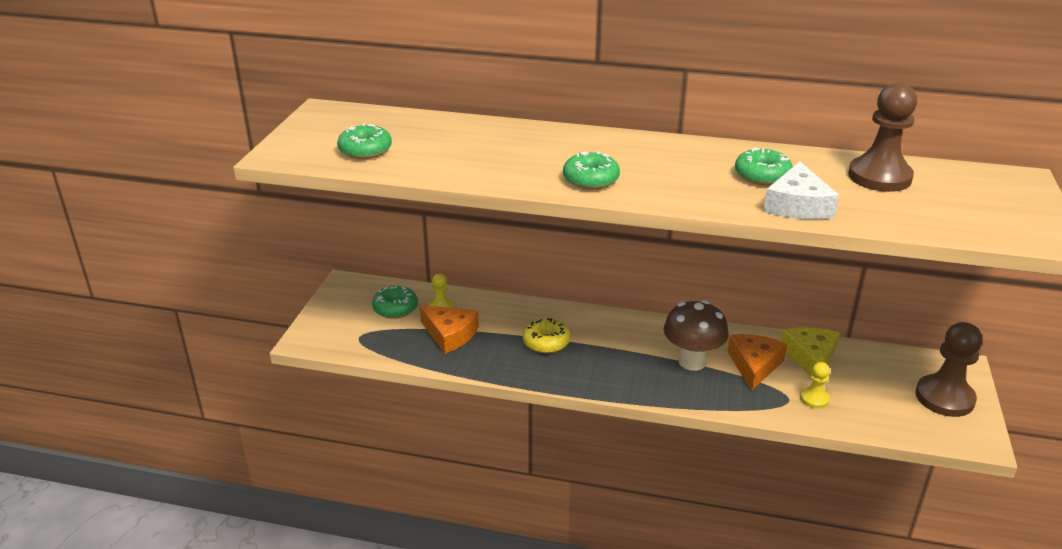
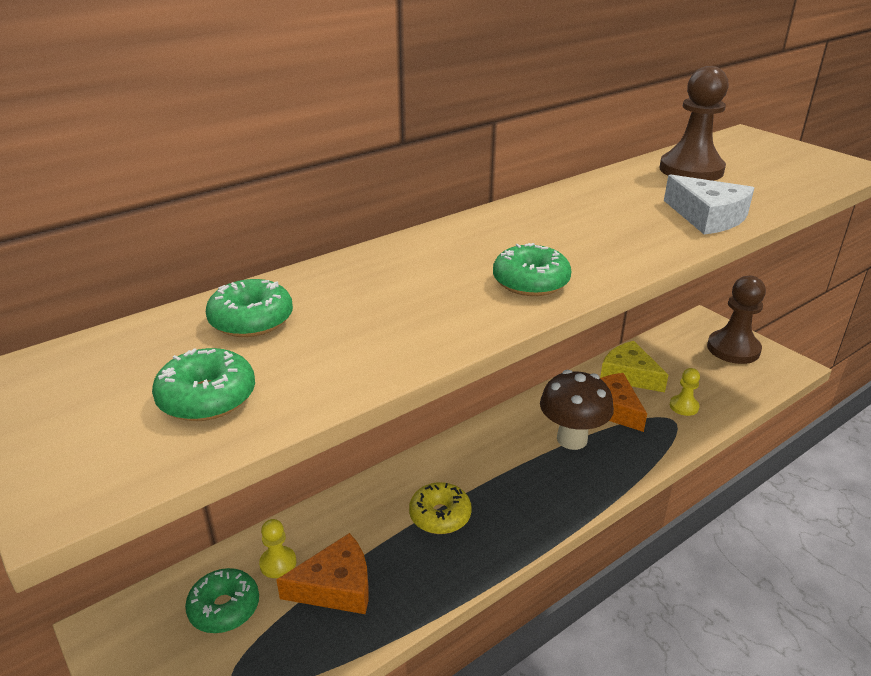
camera: 50 degrees left, 0 degrees up
(762, 175) = (632, 206): green donut -> green donut (251, 320)

